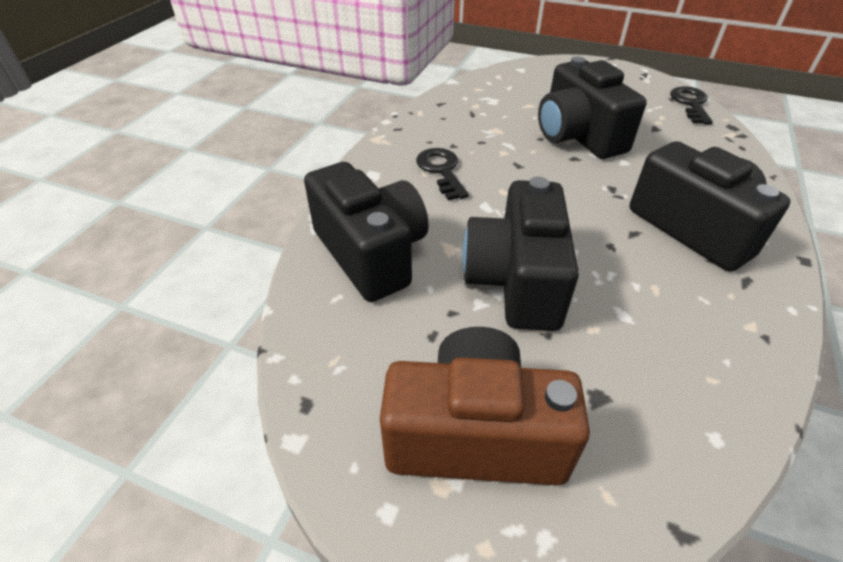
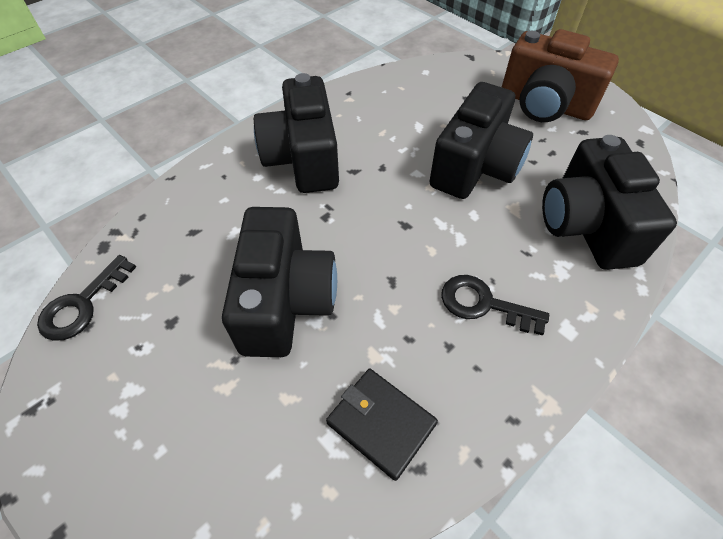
camera: 155 degrees left, 10 degrees up
(441, 170) = (483, 304): black key -> black key turned 105 degrees clockwise
(471, 110) = (381, 423): none -> black wallet

